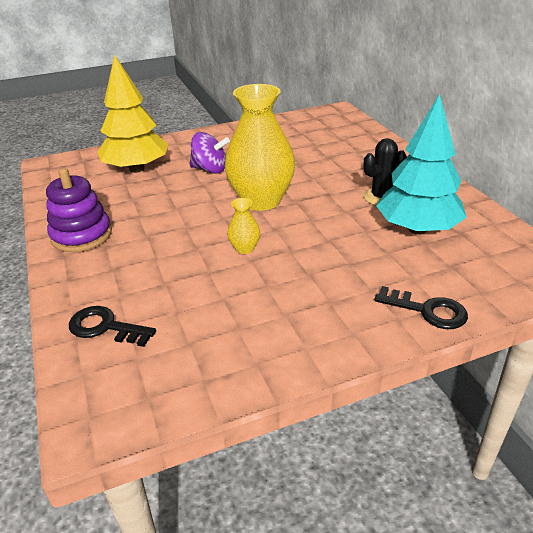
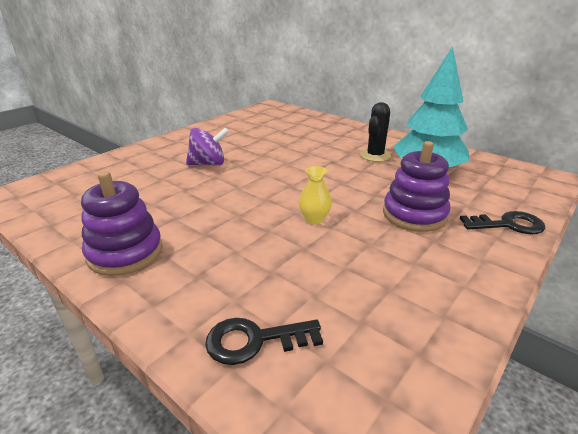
camera: 30 degrees left, 5 degrees down
(136, 169) = (129, 177): yellow tree -> none
(261, 201) = (284, 178): yellow vase -> none
(342, 271) = (414, 215): none -> purple stacking toy

